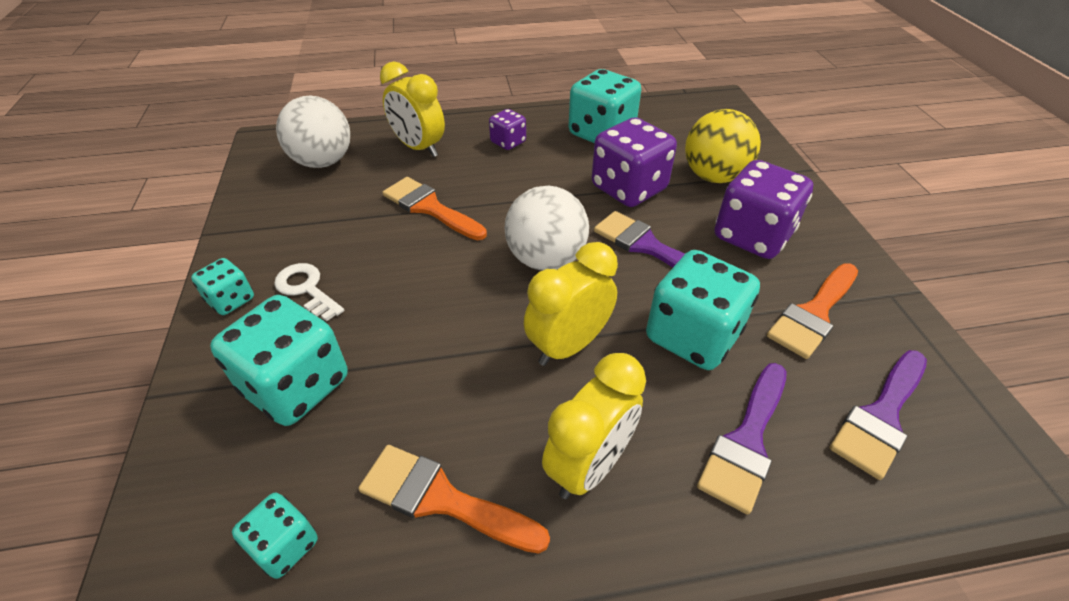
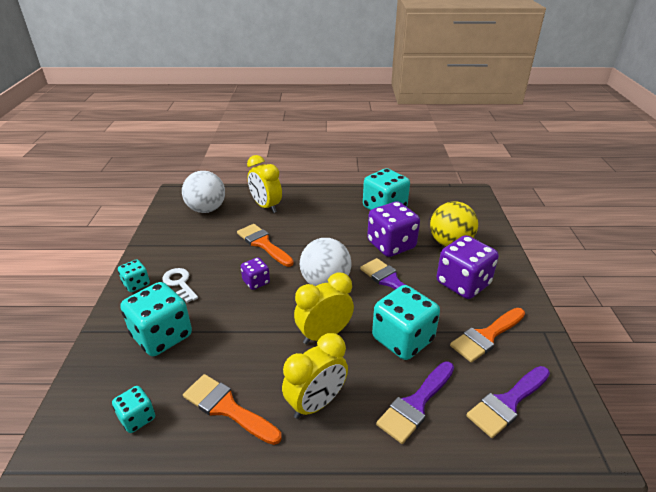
camera: 10 degrees right, 10 degrees down
(508, 142) = (322, 208): purple dice -> purple dice (256, 282)

